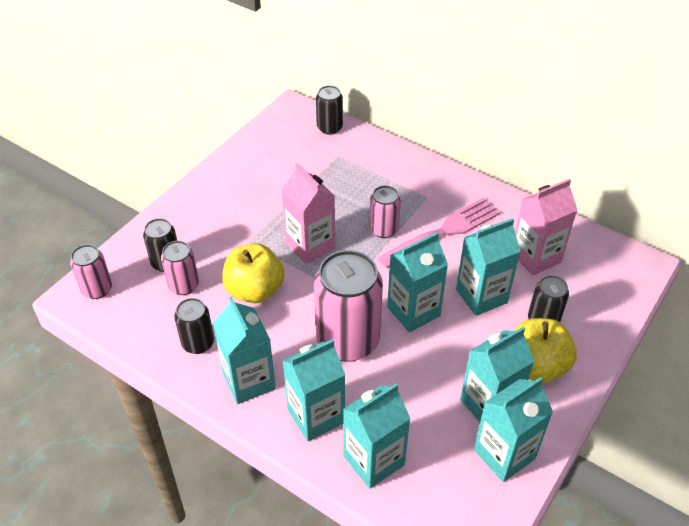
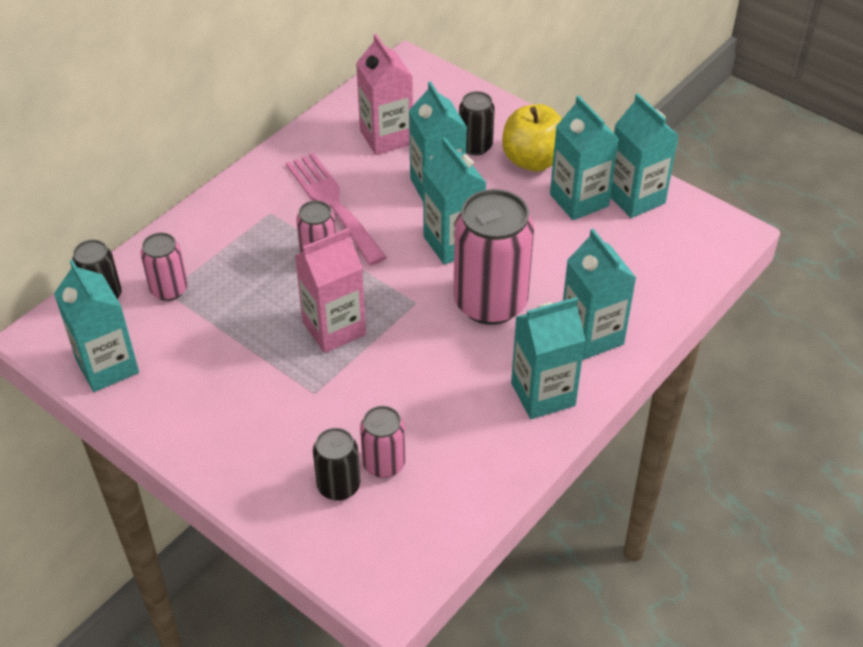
camera: 85 degrees left, 0 degrees up
(97, 289) = (377, 568): pink can -> pink can (169, 289)
(198, 343) = (483, 445): black can -> none
(255, 290) = (402, 387): yellow apple -> none
(373, 460) = (645, 292): turquoise carton -> turquoise carton (107, 366)

